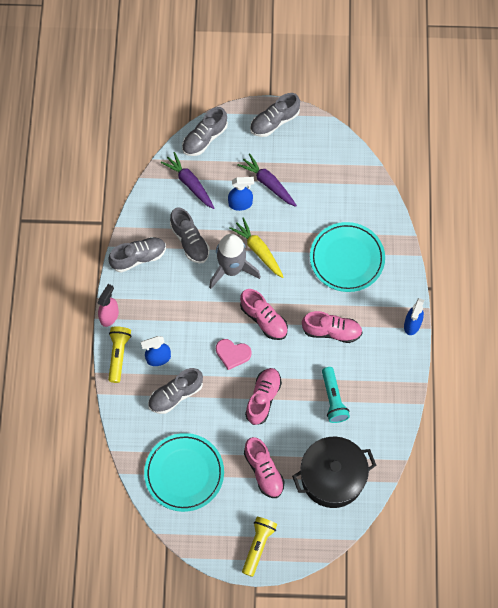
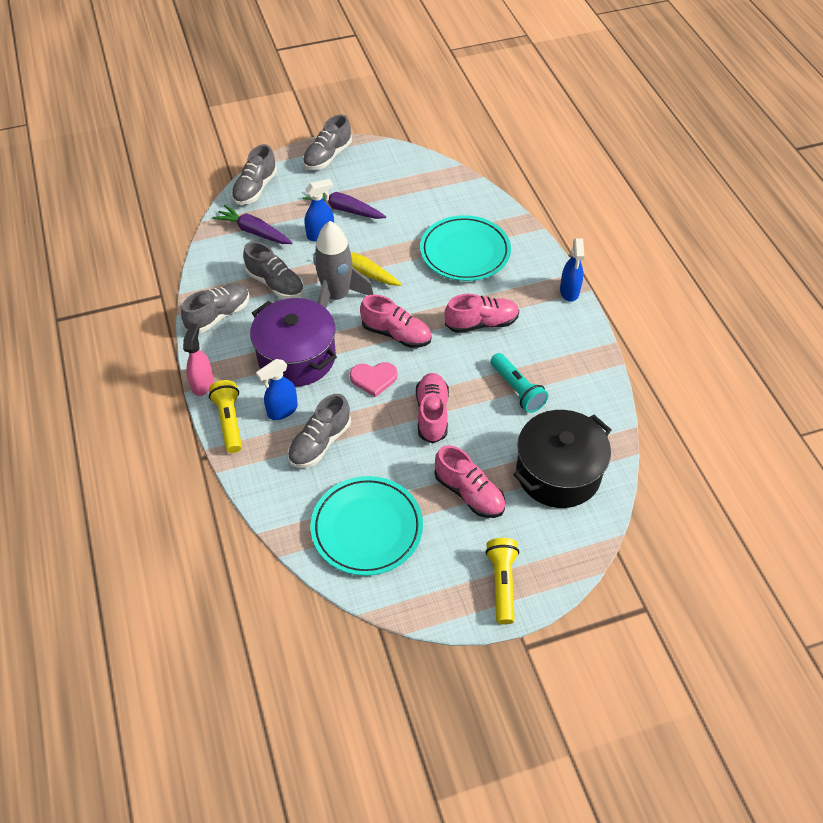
camera: 20 degrees left, 15 degrees down
(183, 315) = (296, 357): none -> purple pot

